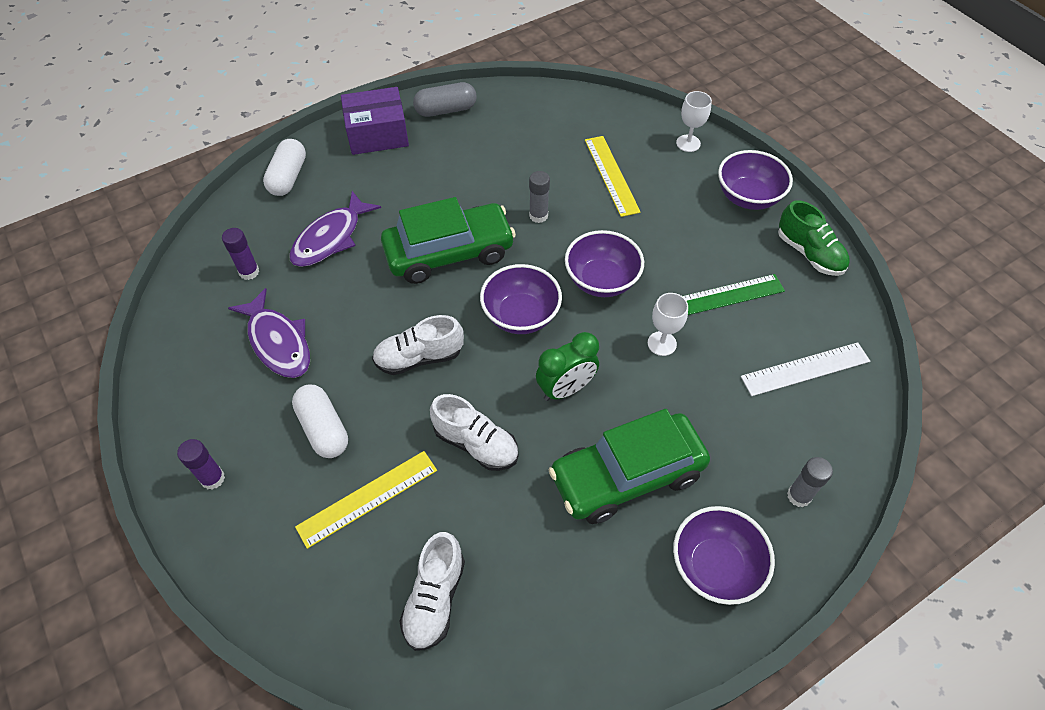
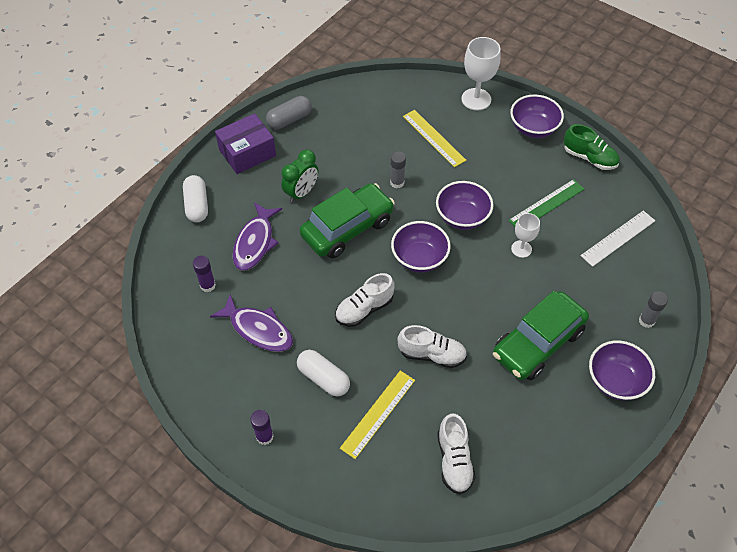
camera: 20 degrees left, 0 degrees up
(565, 389) = (473, 299): green clock -> green clock (301, 193)
(688, 143) = (476, 99): white goblet -> white goblet, size x1.65

